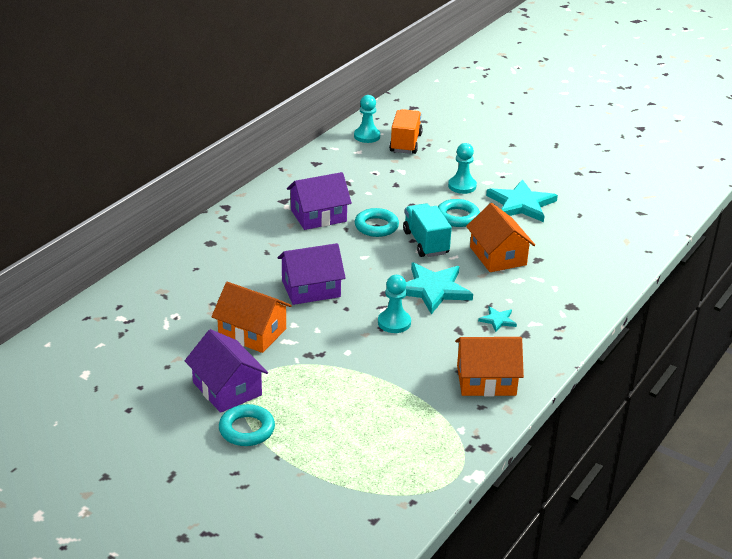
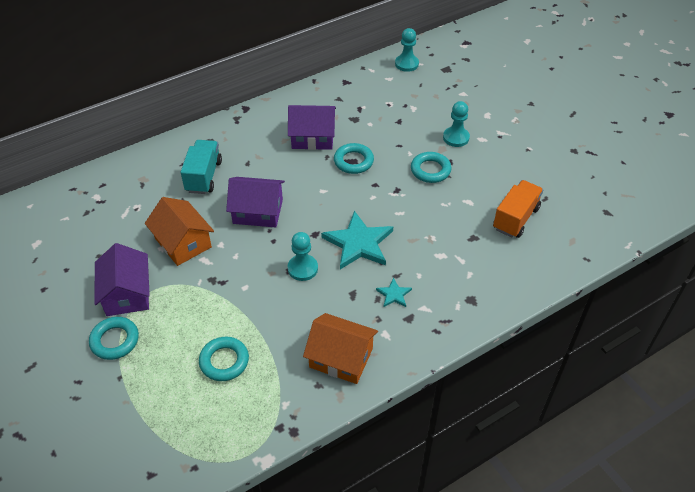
camera: 25 degrees right, 15 degrees up
(375, 414) = (224, 361): none -> turquoise ring
(405, 143) = (435, 79): orange truck -> orange truck (515, 218)
(425, 243) = (384, 190): turquoise truck -> turquoise truck (204, 176)
(498, 256) = (439, 223): orange house -> none
(521, 204) = (497, 171): turquoise star -> none

